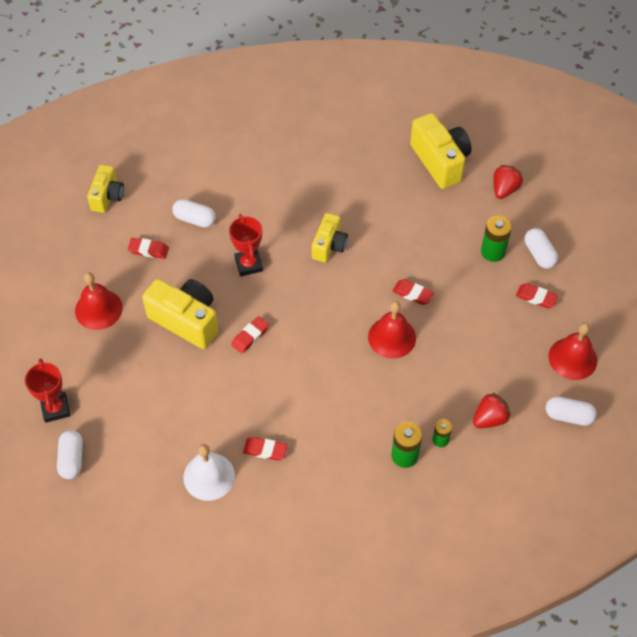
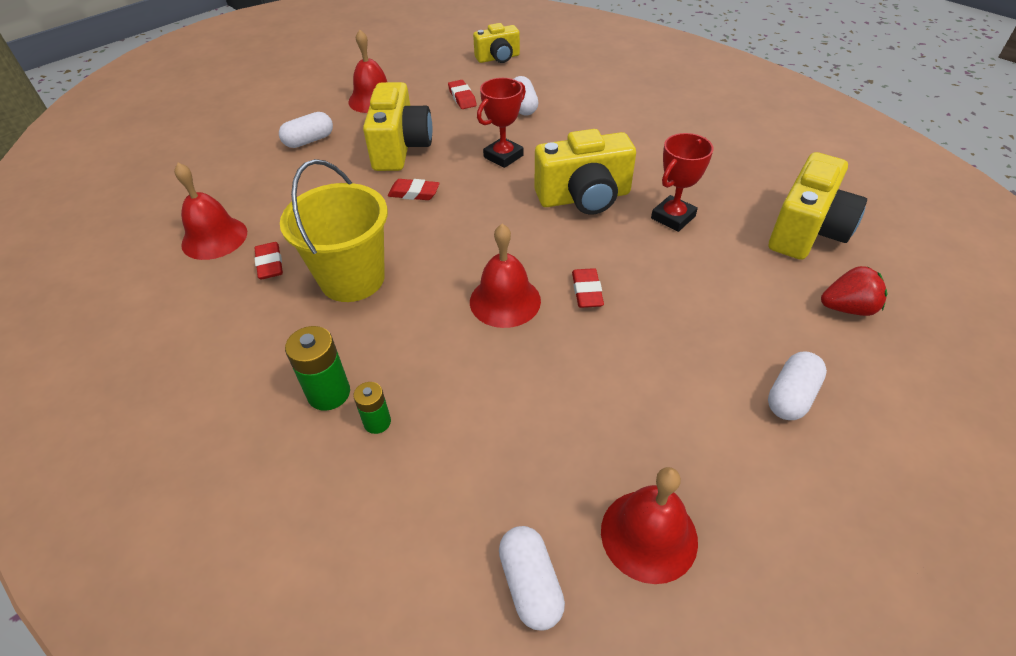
camera: 60 degrees right, 10 degrees down
(55, 408) = (248, 121): red trophy -> red trophy (673, 217)
(72, 459) = (196, 150): white capsule -> white capsule (309, 141)
(209, 476) = (214, 238): white bell -> red bell
(315, 408) = (352, 279): none -> yellow bucket
(329, 246) = (584, 197): yellow camera -> yellow camera, size x1.61
(489, 418) = (450, 467): red strawberry -> none
(493, 252) = (735, 341): green battery -> none
(536, 297) = (713, 428): red eraser -> none

